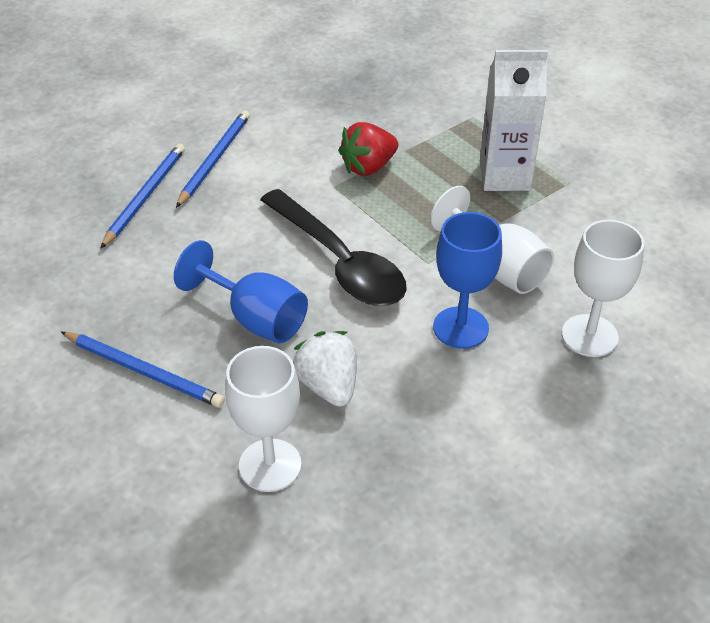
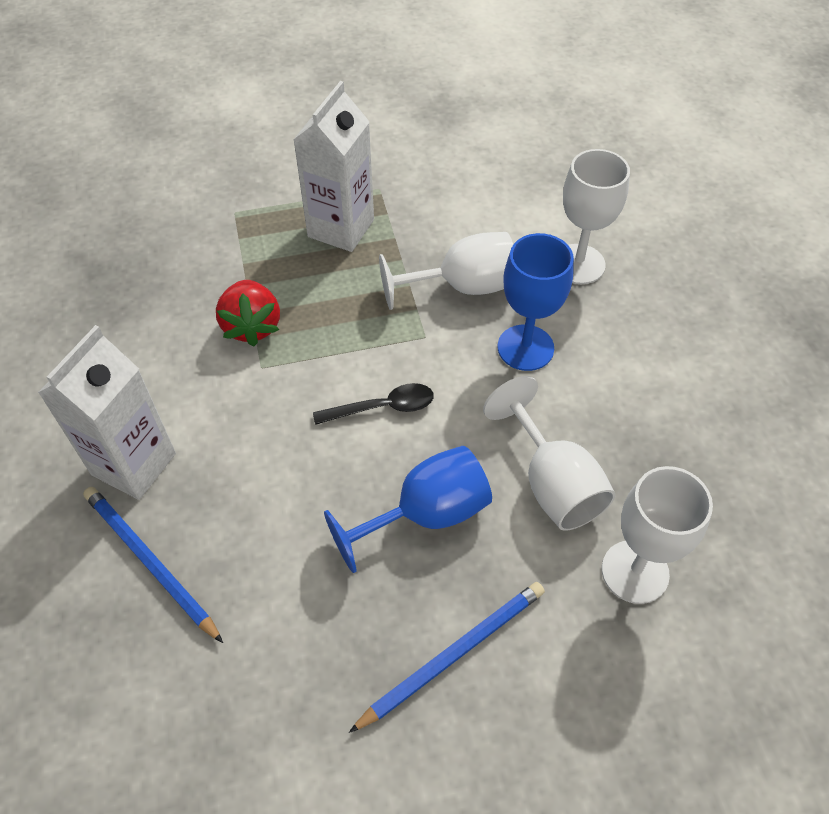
camera: 65 degrees left, 10 degrees up
(215, 159) = (134, 464): blue pencil -> white carton
(328, 386) = (552, 483): white strawberry -> white goblet
(339, 261) = (382, 407): black spoon -> black spoon, size x0.50

